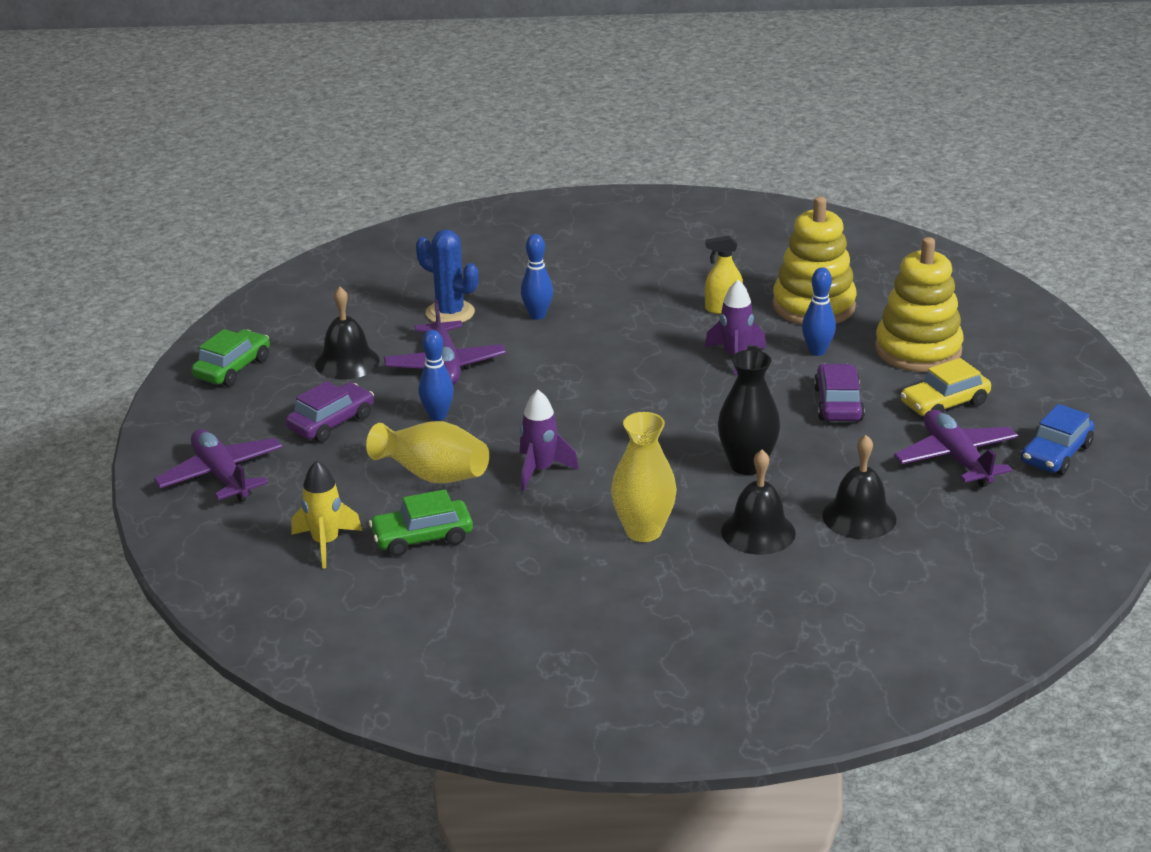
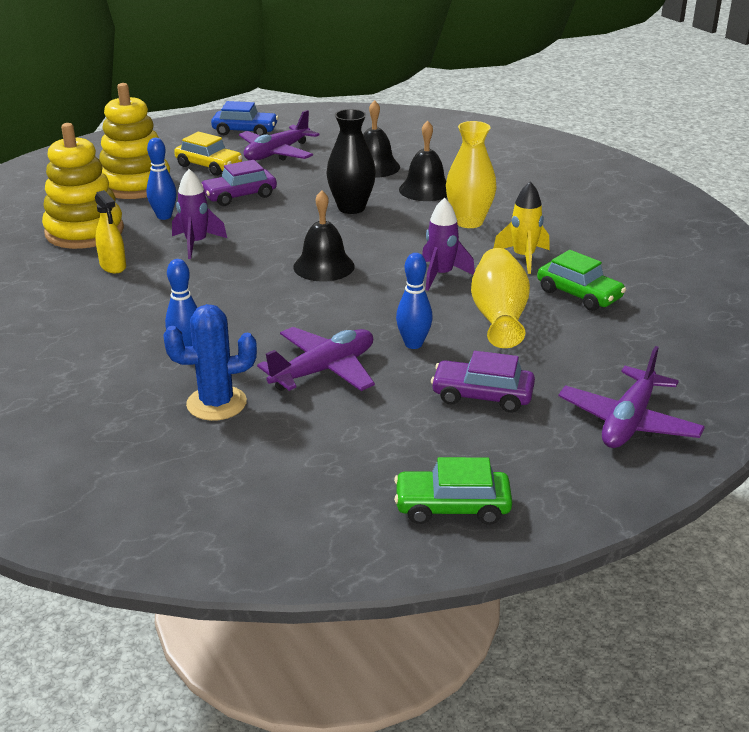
camera: 120 degrees left, 0 degrees up
(326, 543) = (639, 330): yellow rocket -> yellow rocket (523, 257)
(347, 362) = (369, 431): black bell -> black bell (324, 266)
(450, 313) = (216, 403): blue cactus -> blue cactus turned 75 degrees clockwise

